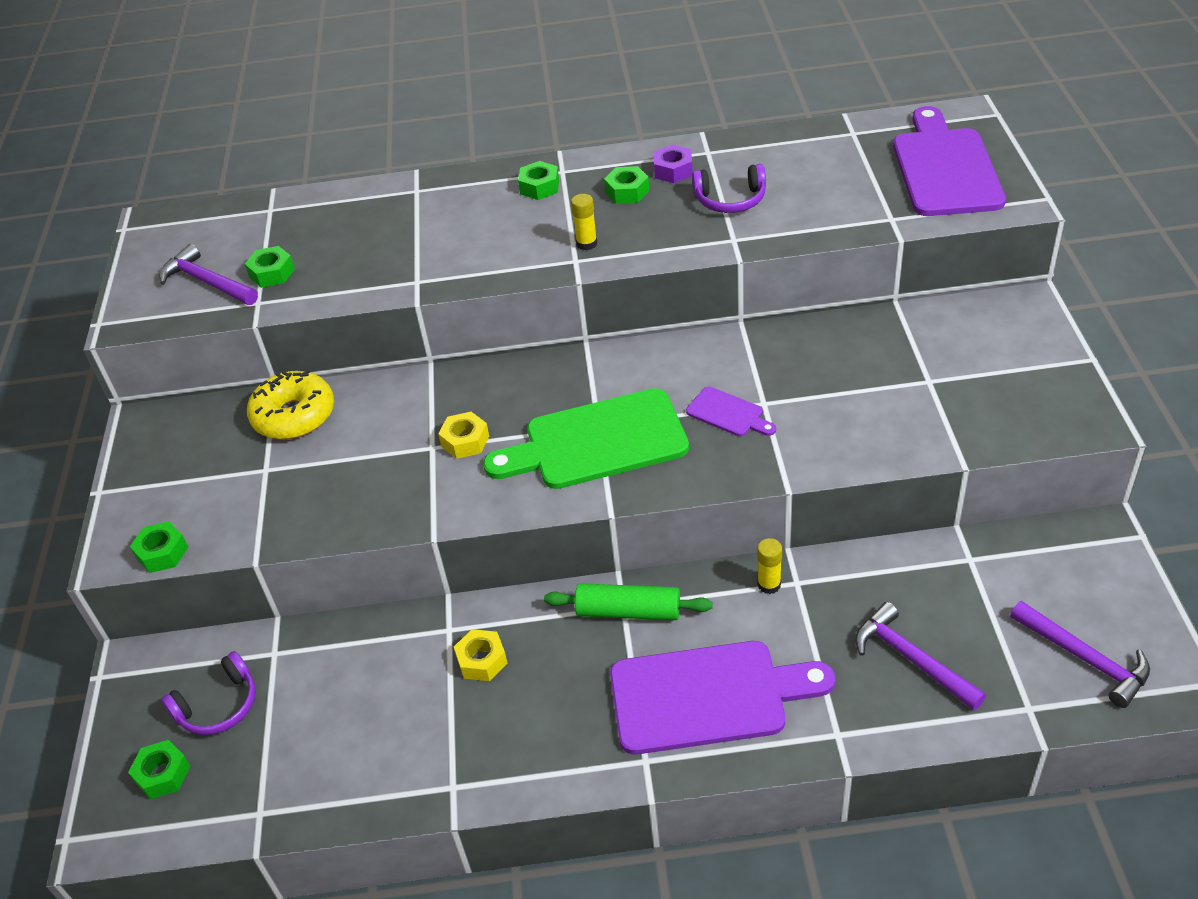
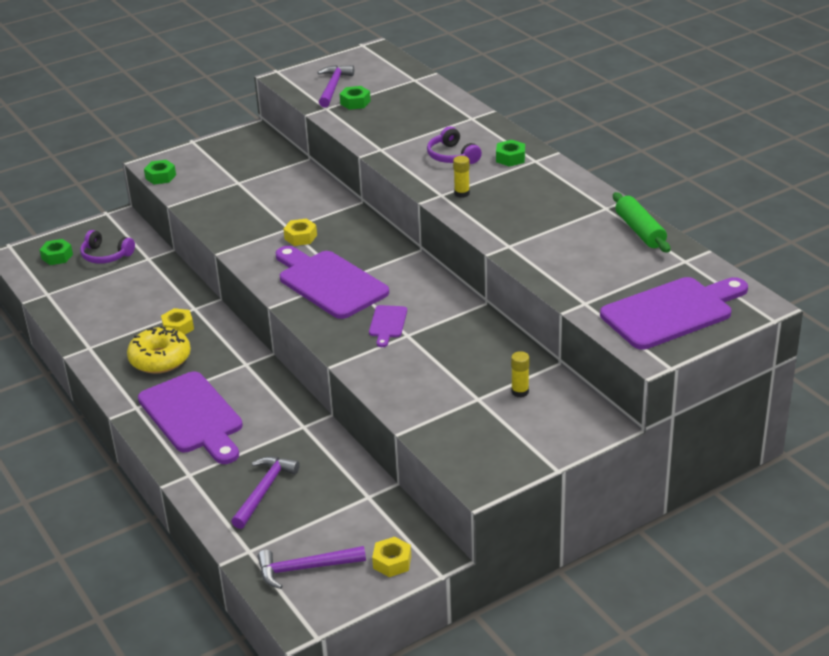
camera: 60 degrees right, 10 degrees down
(294, 416) = (286, 175): yellow donut -> yellow donut (160, 359)
(597, 442) = (329, 283): green cutting board -> purple cutting board
(627, 191) = (531, 191): green nut -> none
(628, 611) = (243, 367): green rolling pin -> green rolling pin (640, 231)
(673, 170) = (571, 201): purple nut -> none
(730, 200) = (554, 232): purple headphones -> purple headphones (452, 156)
(769, 584) = (295, 415): yellow glue stick -> yellow glue stick (520, 392)
(1085, 659) = (305, 568): purple hammer -> purple hammer turned 60 degrees clockwise
(1102, 572) = (392, 562): none -> yellow nut

